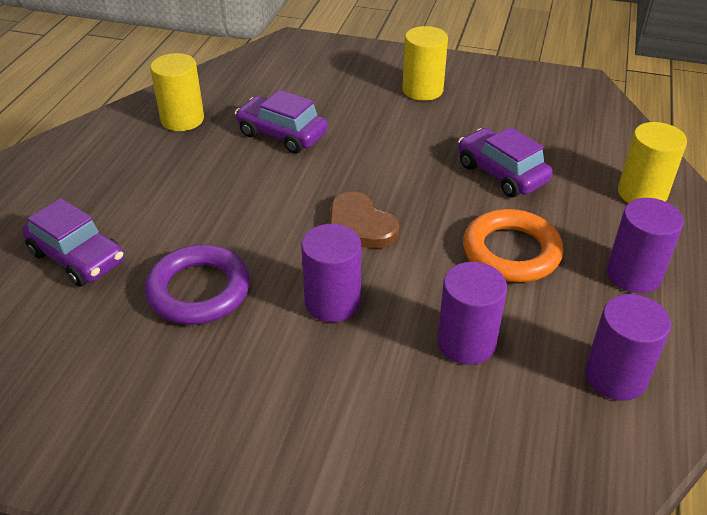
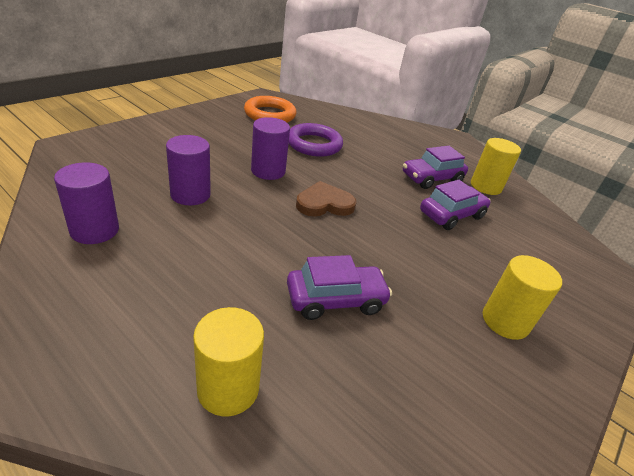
camera: 110 degrees right, 5 degrees down
(77, 257) = (364, 128): purple car -> purple car (431, 178)
(511, 252) = (240, 251): orange ring -> orange ring (270, 114)
(633, 275) = (149, 299): purple cylinder -> none

